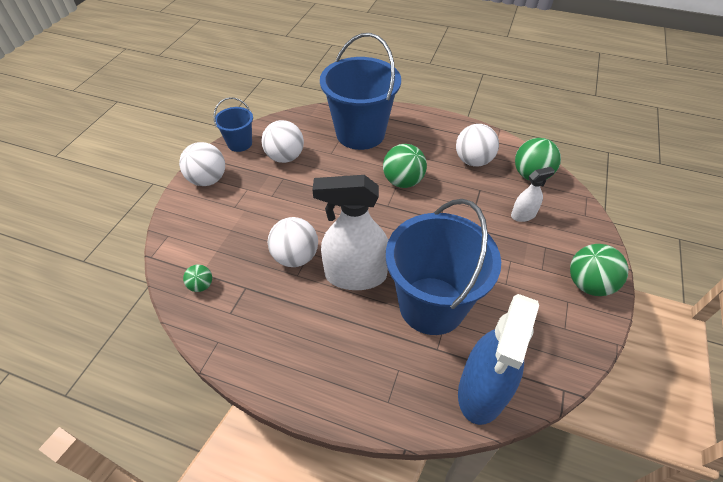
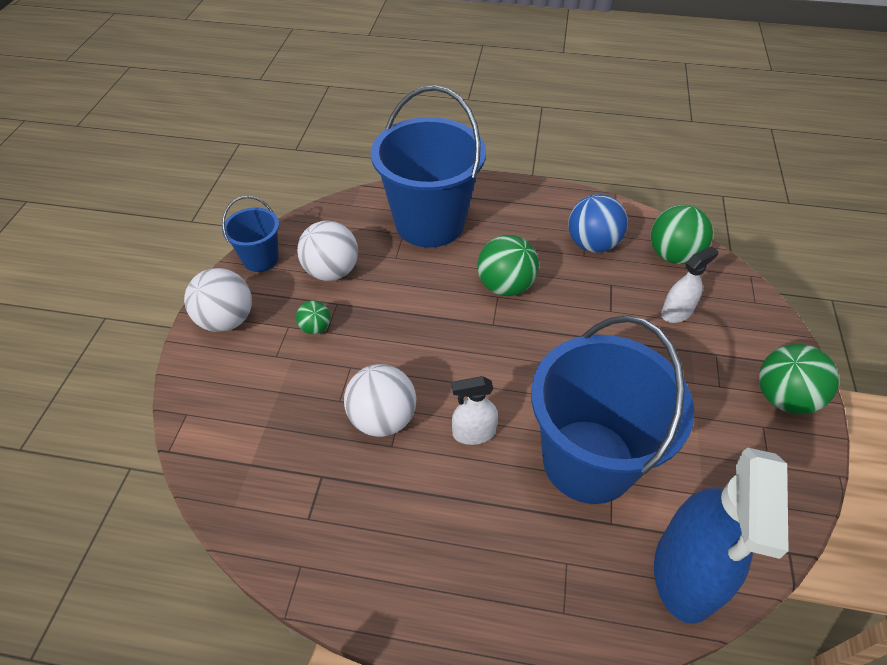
camera: 10 degrees left, 0 degrees up
(201, 285) = (255, 483): green ball -> green ball (316, 328)
(355, 275) = (473, 433): white spray bottle -> white spray bottle, size x0.49
(473, 161) = (592, 244): white ball -> blue ball

